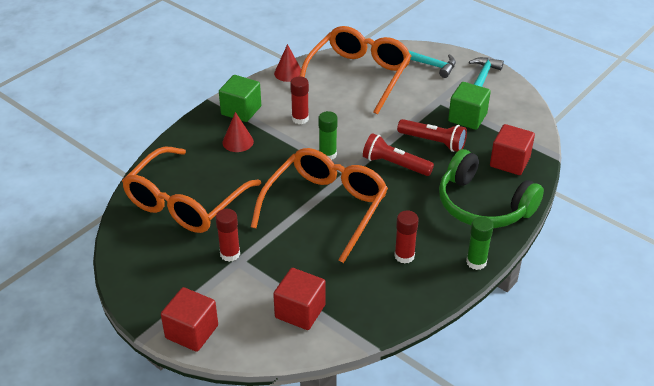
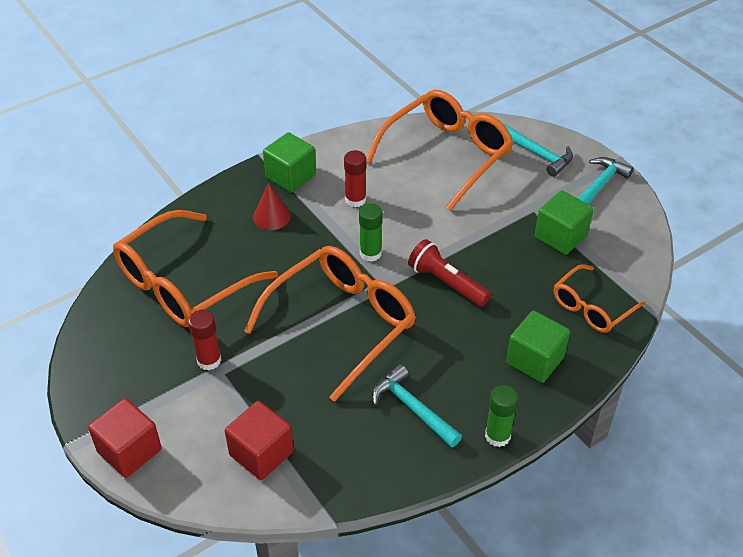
camera: 15 degrees right, 5 degrees up
(288, 73) = (364, 137): red cone -> none
(404, 256) = (412, 408): red glue stick -> turquoise hammer
(433, 142) = (505, 261): red flashlight -> none
(482, 205) = (535, 360): green headphones -> green cube
(509, 162) = (591, 307): red cube -> orange glasses

